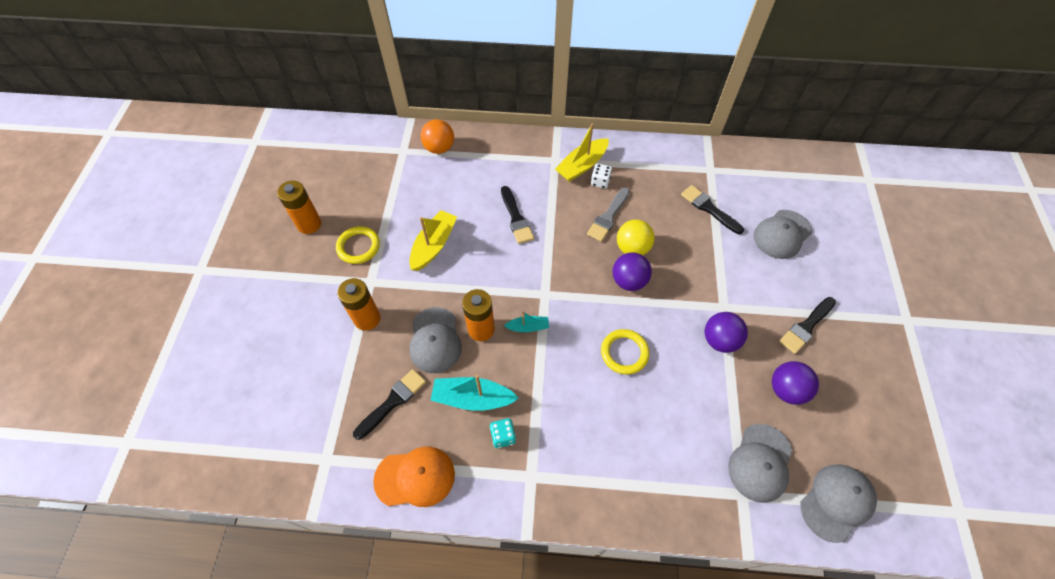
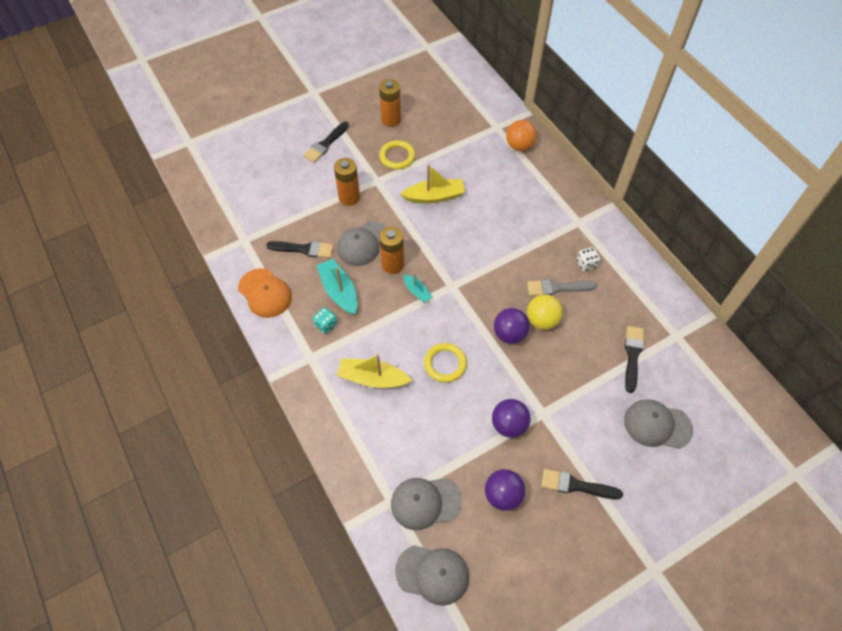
camera: 55 degrees right, 0 degrees up
(516, 218) = (501, 230): black brush -> black brush (325, 144)
(582, 166) = (590, 243): yellow boat -> yellow boat (372, 378)

